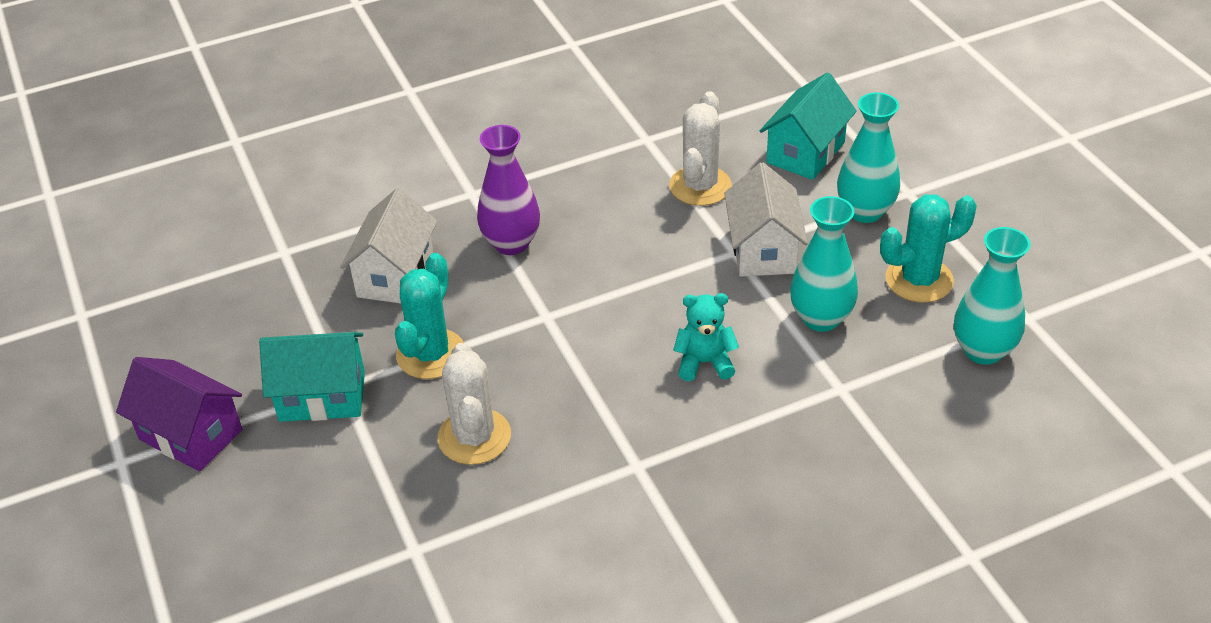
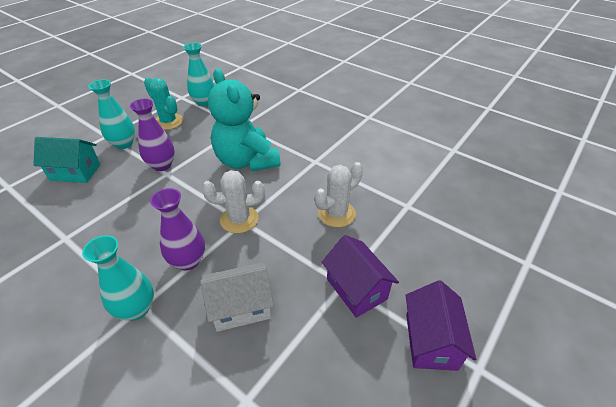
camera: 120 degrees left, 0 degrees up
(322, 396) = (356, 289): turquoise house -> purple house
(431, 354) = (296, 255): turquoise cactus -> none
(700, 186) = (112, 200): white cactus -> white cactus (239, 219)
(705, 362) = (246, 161): turquoise teddy bear -> turquoise teddy bear, size x2.28
(763, 250) = (162, 165): white house -> purple vase
(821, 318) = (203, 139): turquoise vase -> turquoise vase (136, 309)

